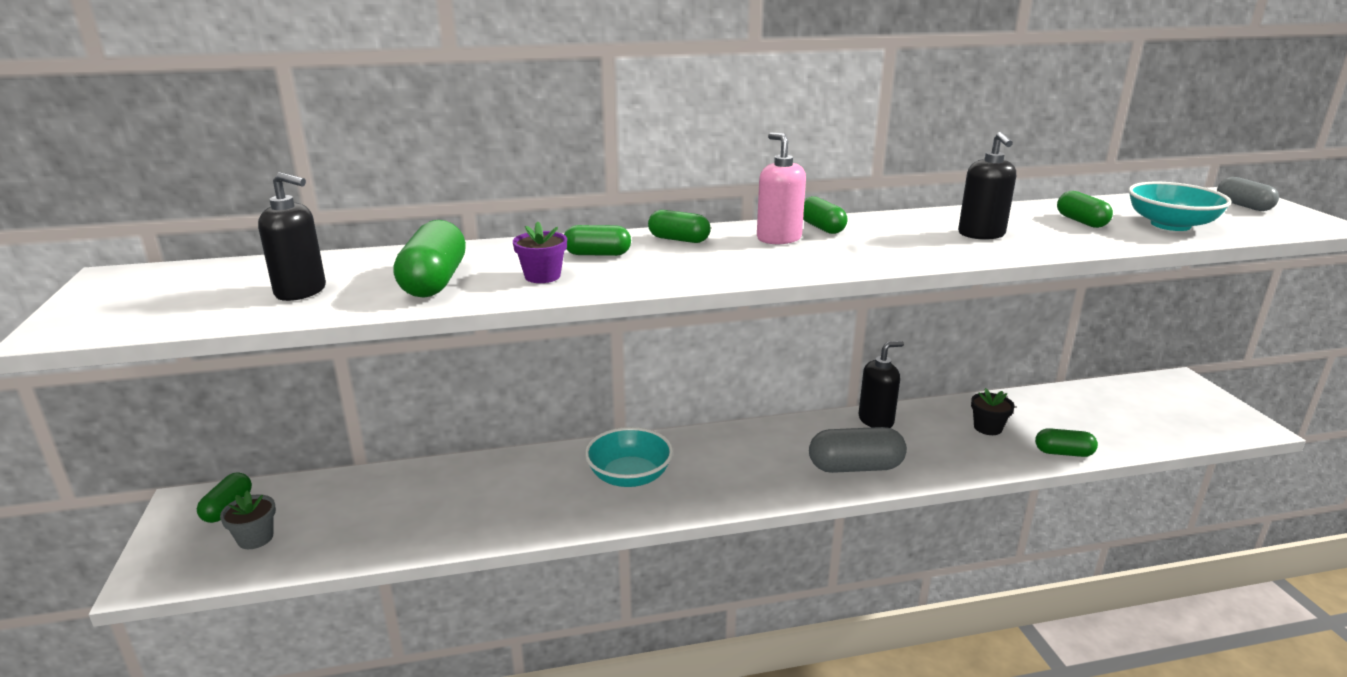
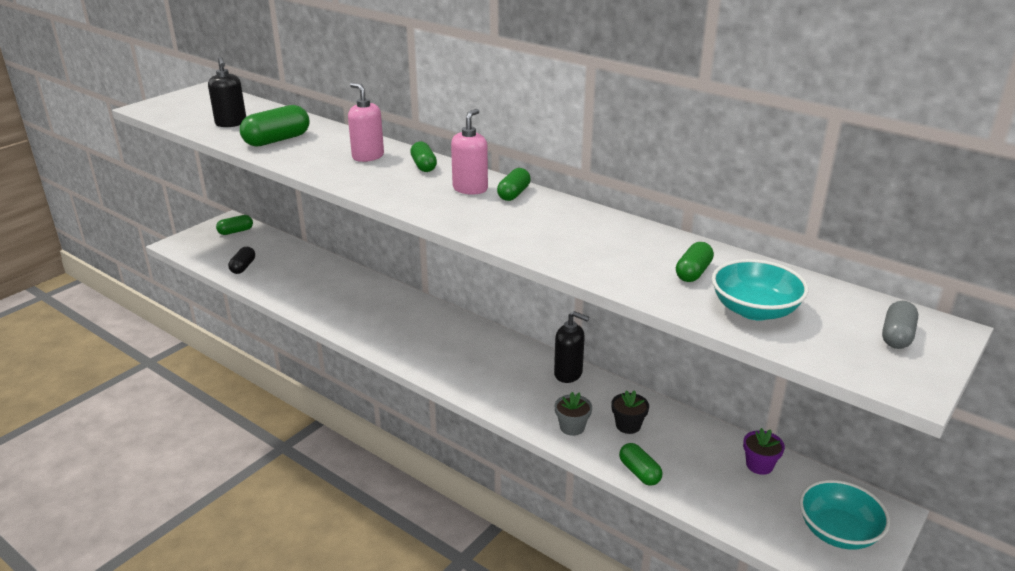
camera: 50 degrees right, 5 degrees up
(255, 538) = (222, 249): grey flower pot -> grey flower pot (572, 427)
(338, 538) = (243, 267): none -> black capsule
(542, 276) = (316, 157): purple flower pot -> purple flower pot (759, 465)
(597, 254) = (368, 156): green capsule -> pink soap dispenser
(629, 476) = (384, 315): turquoise bowl -> turquoise bowl (838, 531)
(855, 467) = (494, 387): grey capsule -> none
(981, 234) = (589, 244): black soap dispenser -> none

